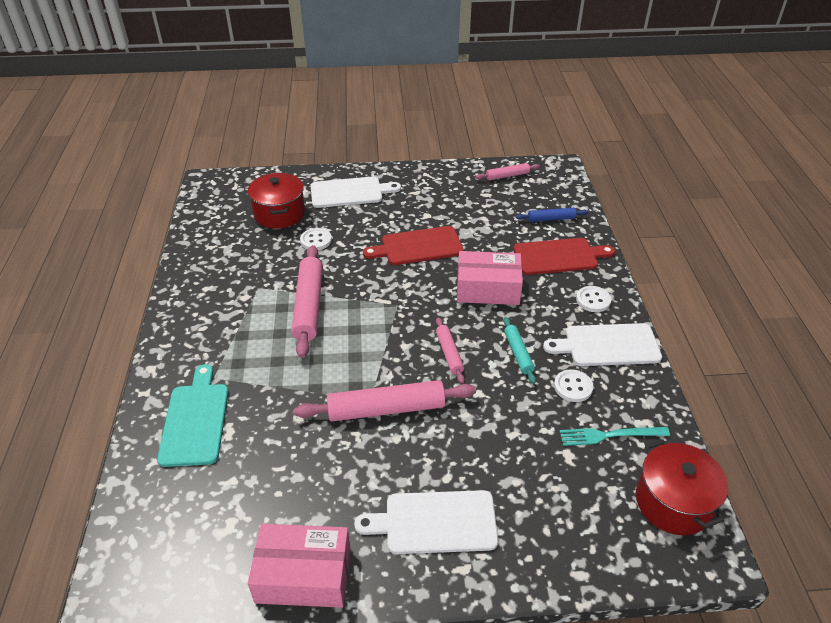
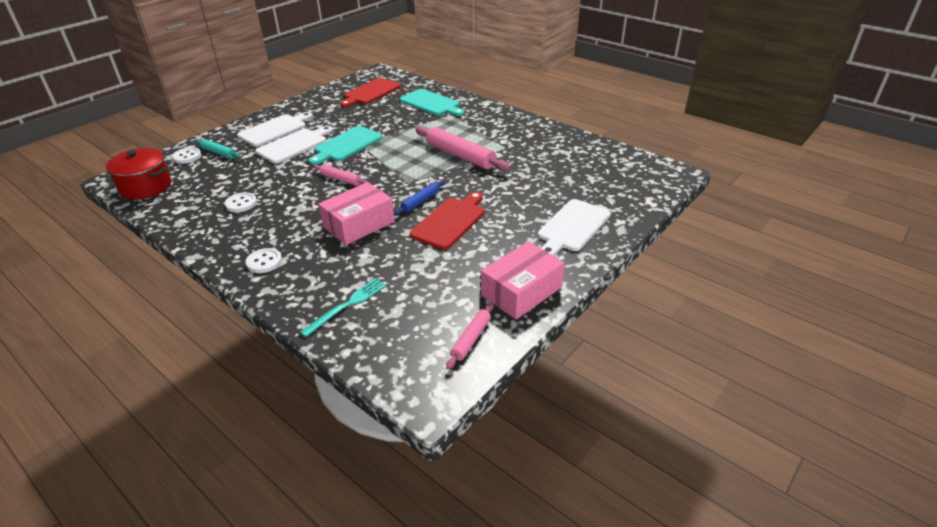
camera: 135 degrees right, 5 degrees down
(279, 214) = (583, 184): red pot -> none
(303, 575) = (315, 99): pink box -> pink box (521, 291)
(316, 240) = (525, 184): white button -> white button (187, 157)
(386, 409) = (346, 145): pink rolling pin -> turquoise cutting board
(518, 353) = (295, 201): turquoise rolling pin -> turquoise rolling pin (219, 153)
(551, 219) = (368, 315): blue rolling pin -> blue rolling pin (420, 201)
(559, 256) = (325, 281): red cutting board -> red cutting board (370, 92)
(607, 345) = (231, 237): white cutting board -> white cutting board (294, 145)
(609, 435) = (200, 194): turquoise fork -> turquoise fork (347, 305)

